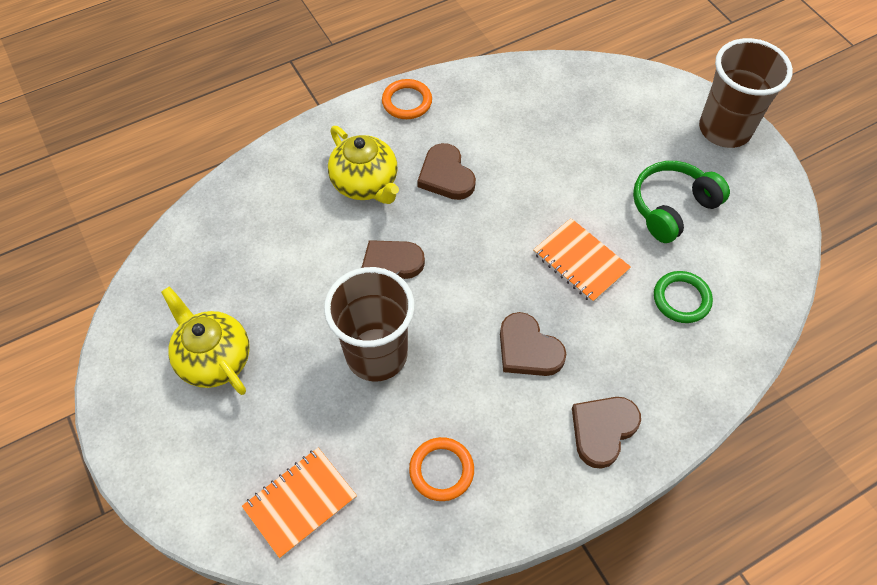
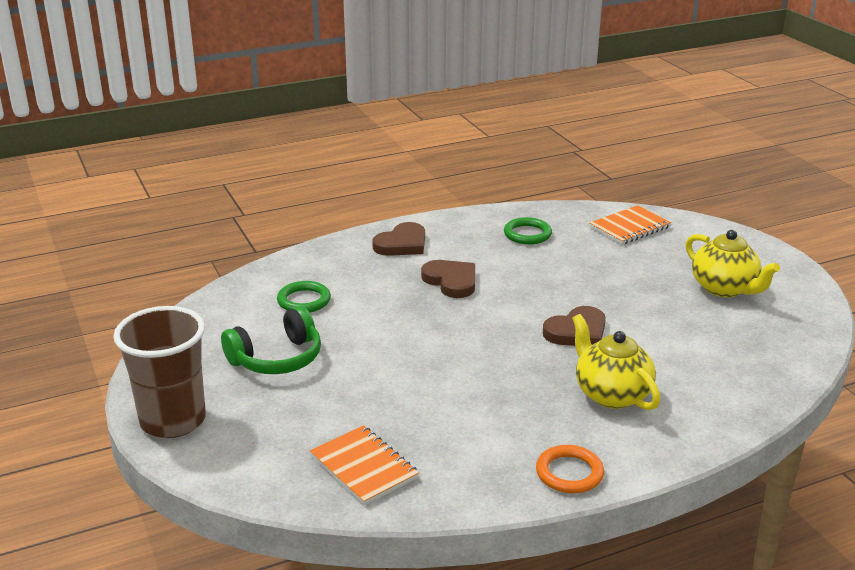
camera: 175 degrees left, 30 degrees down
(376, 354) = (583, 284): brown cup -> none
(441, 470) = (527, 234): orange ring -> green ring
(446, 175) = (519, 396): brown heart -> none
(580, 262) = (388, 326): orange notebook -> orange notebook (364, 467)

